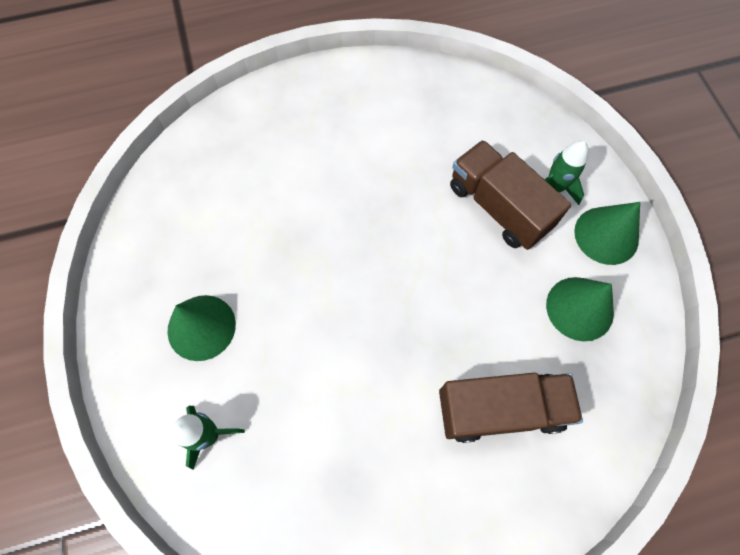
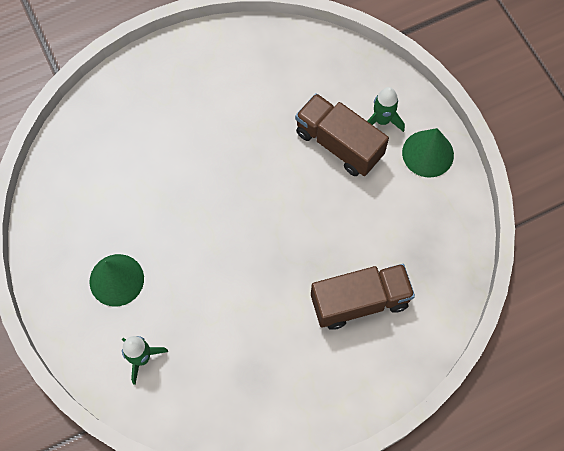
camera: 10 degrees left, 0 degrees up
(579, 308) = (412, 215): green cone -> none

